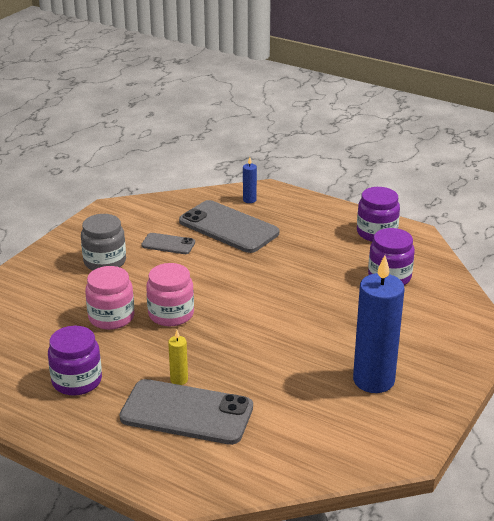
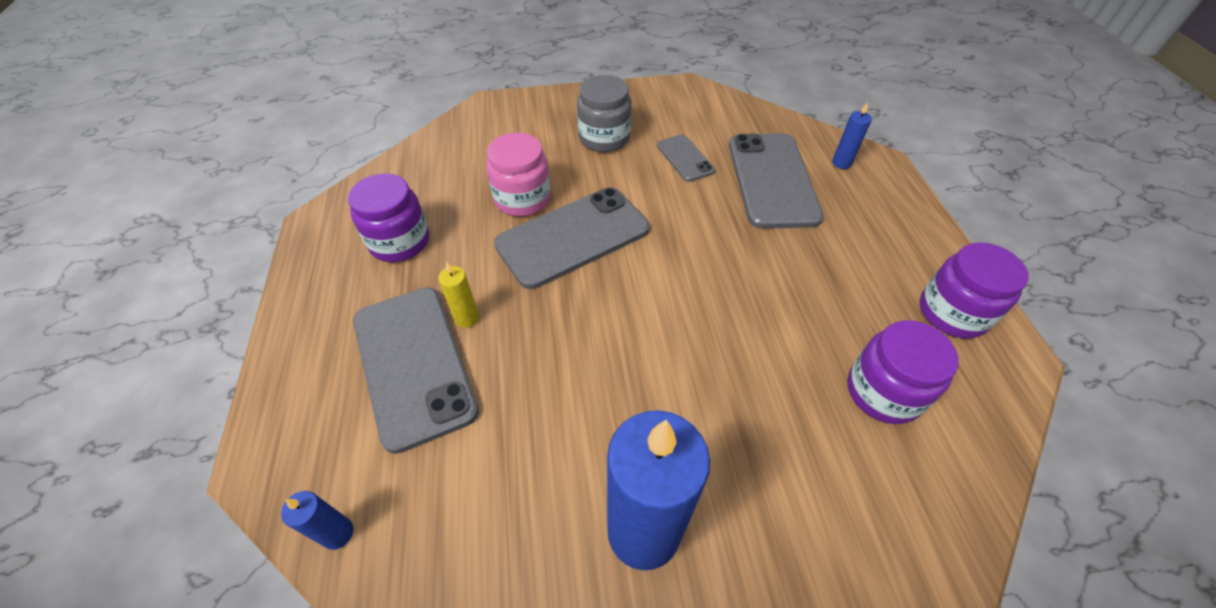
camera: 50 degrees right, 20 degrees up
(171, 314) = (573, 237): pink jar -> grey phone
(263, 478) = (338, 533): none -> blue candle

